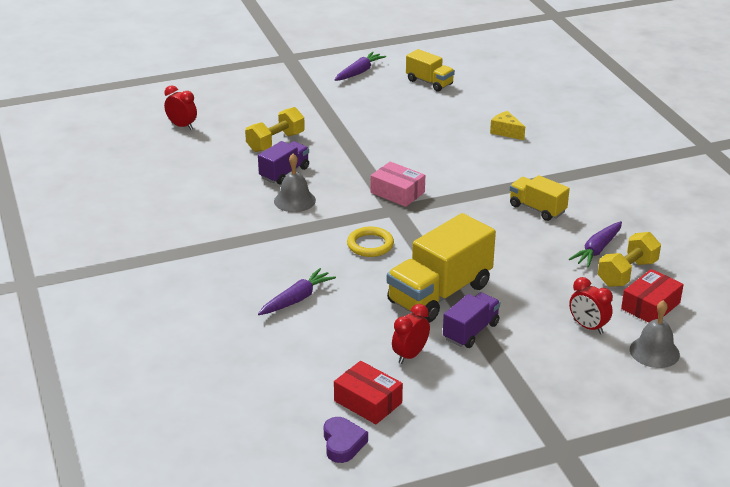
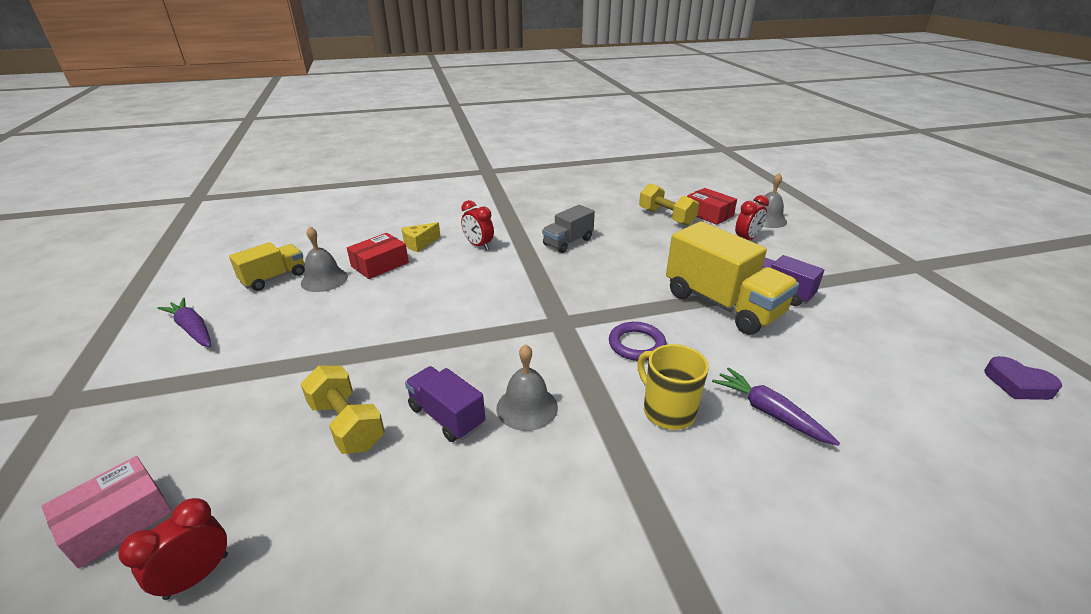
camera: 85 degrees left, 0 degrees up
(295, 255) = (667, 411): none -> yellow mug
(343, 443) = (1017, 384): purple heart -> purple heart turned 135 degrees counterclockwise
(368, 402) = (934, 363): red box -> red box (380, 264)
(370, 245) = (636, 344): yellow ring -> purple ring
(397, 192) = (523, 318): pink box -> pink box (118, 520)
(410, 355) = (836, 330): red clock -> red clock (478, 245)
(432, 102) = (324, 279): none -> grey bell
(537, 209) = (568, 242): yellow truck -> grey truck
(597, 250) = (634, 224): purple carrot -> none

